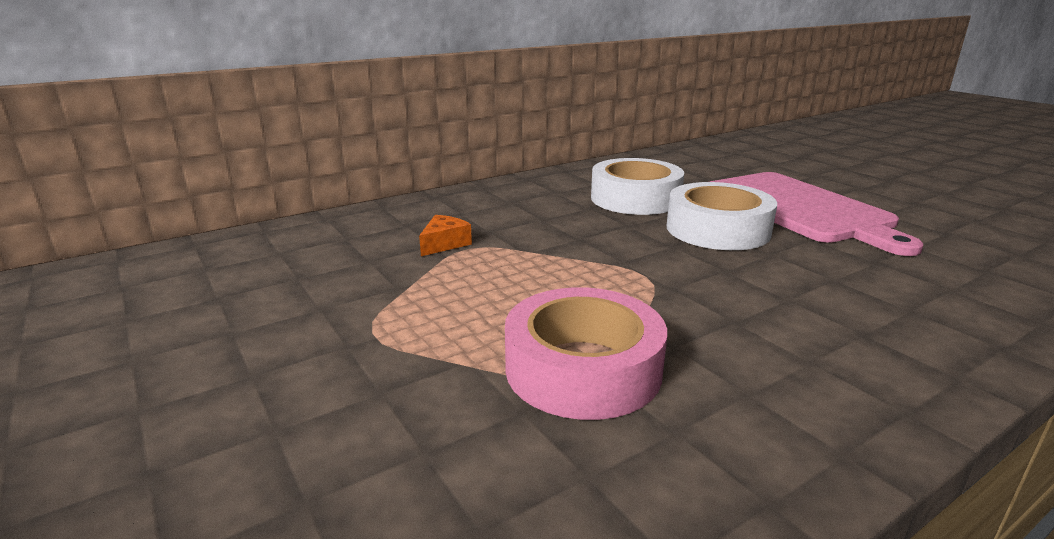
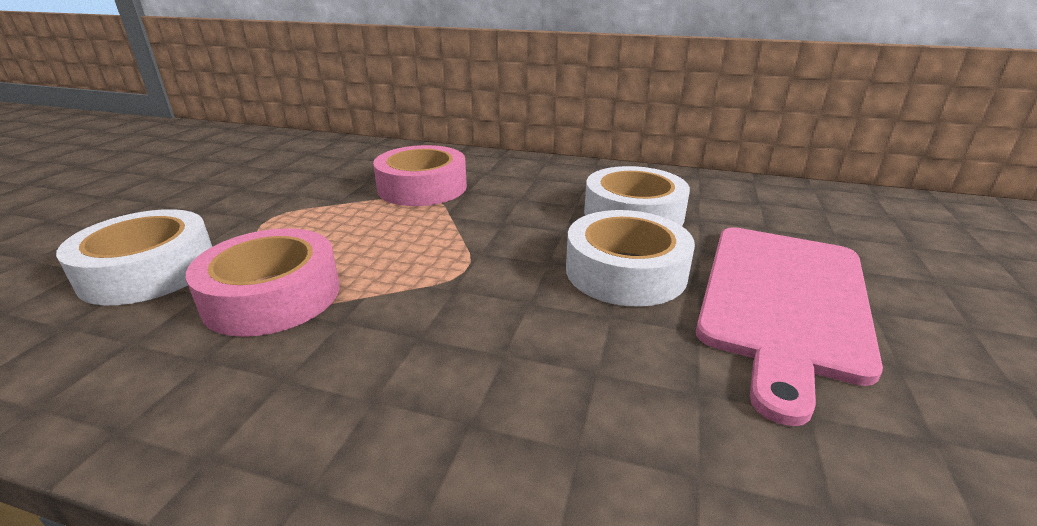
camera: 50 degrees right, 5 degrees up
(401, 440) = (149, 270): none -> white tape
(444, 244) = (422, 187): orange cheese -> pink tape

